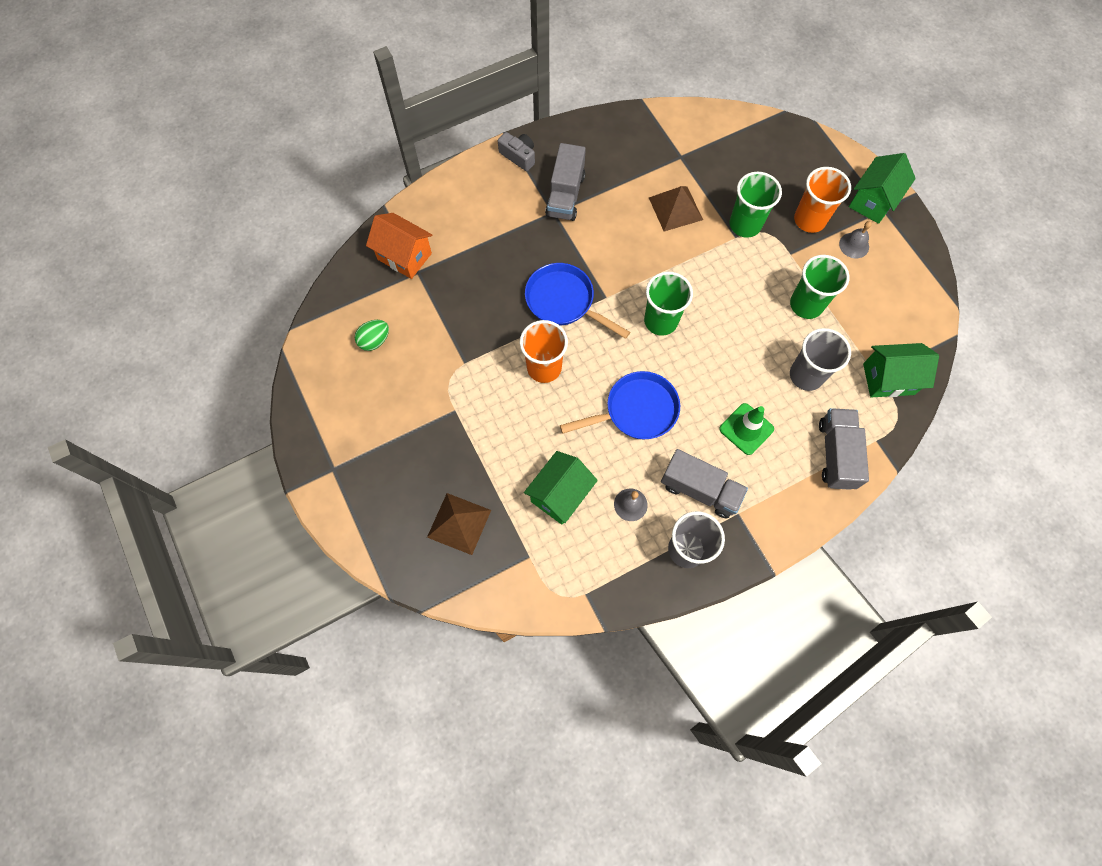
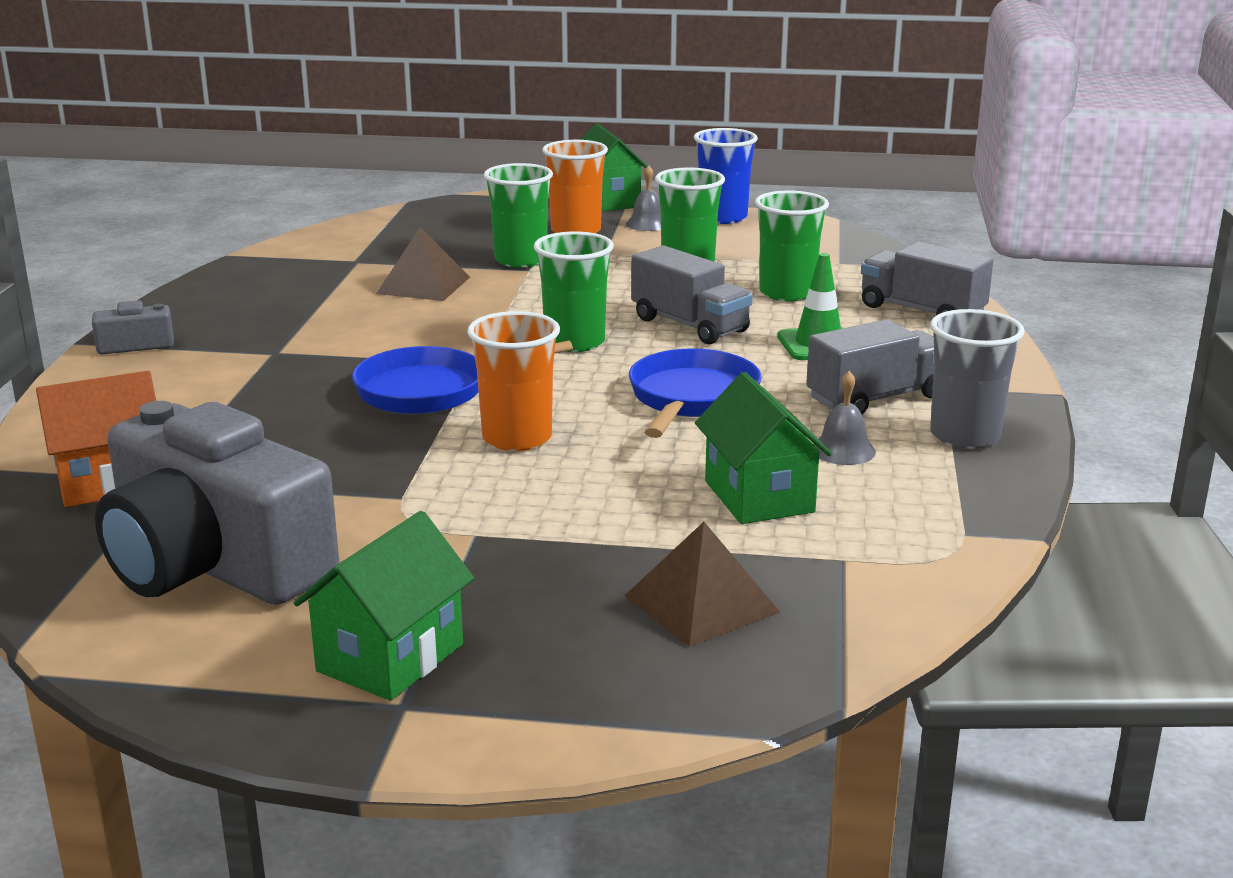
camera: 55 degrees left, 45 degrees down
(374, 341) = (213, 564): green egg -> grey camera
(565, 195) = (265, 337): grey truck -> grey truck (689, 325)
(806, 375) = (787, 293): grey cup -> green cup
(888, 379) = (852, 259): green house -> green house (390, 658)
(900, 275) = (723, 217): none -> blue cup

